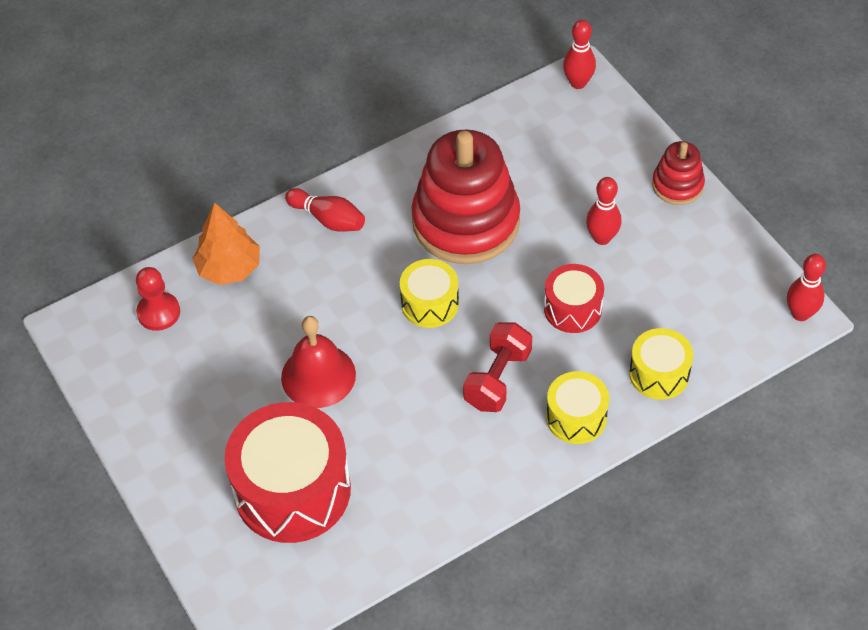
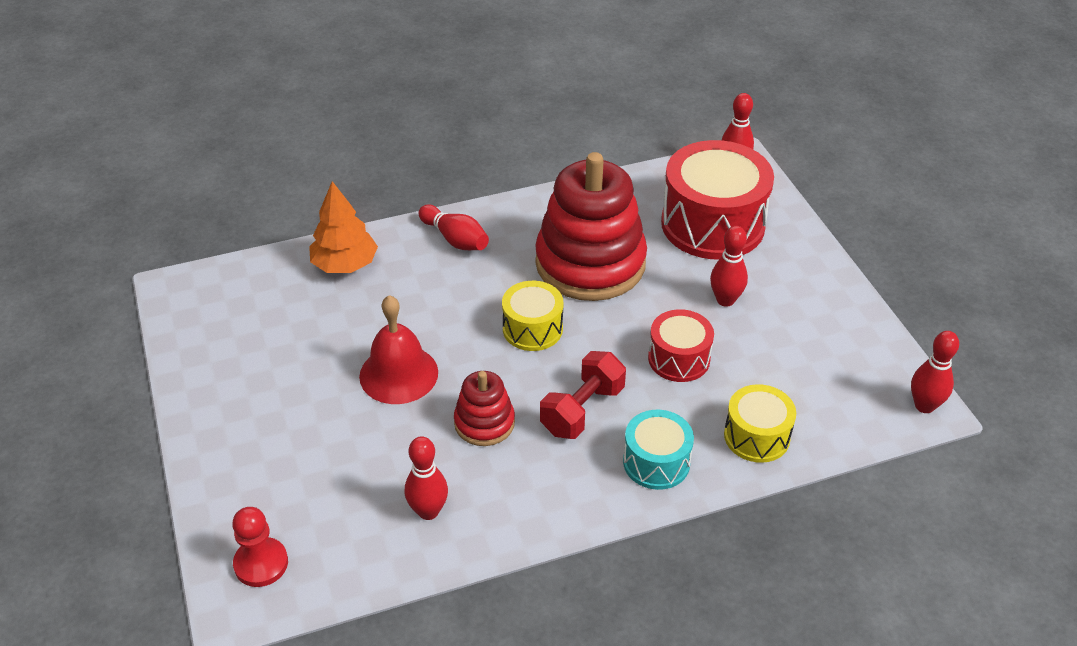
camera: 10 degrees right, 10 degrees down
(158, 312) = (263, 291): red pawn -> red pawn (261, 563)
(292, 490) = (335, 476): red drum -> red drum (712, 224)
(387, 506) = (428, 511): none -> red bowling pin
(576, 417) = (656, 462): yellow drum -> turquoise drum
(677, 185) = (815, 266): red stacking toy -> red stacking toy (484, 423)

